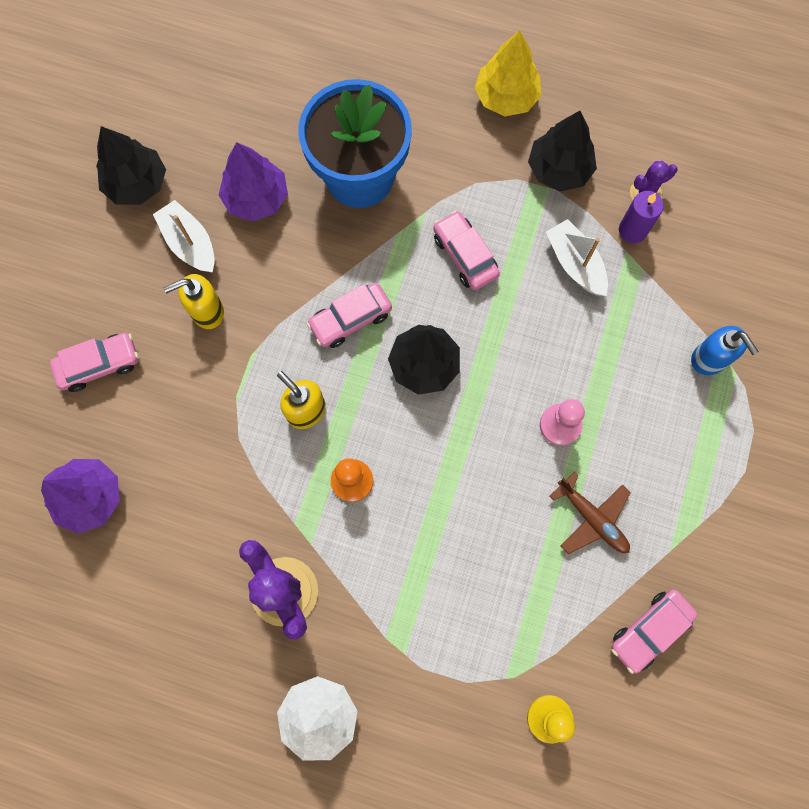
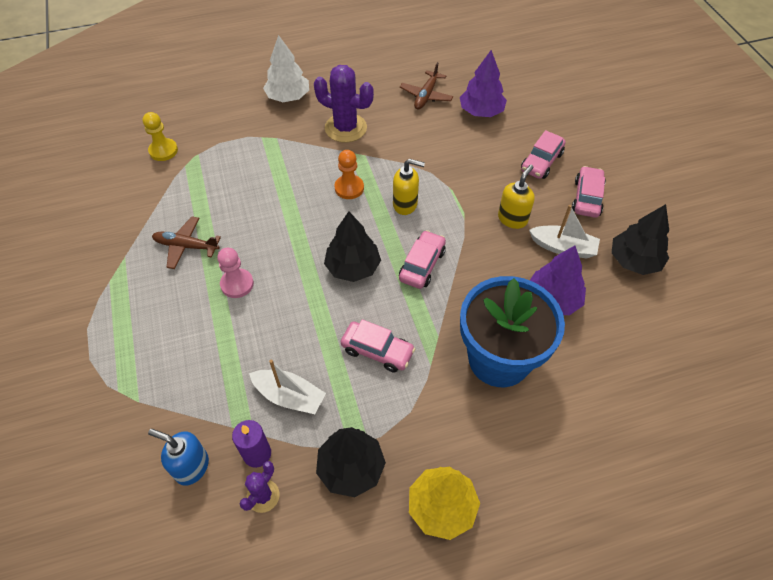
camera: 145 degrees right, 20 degrees down
(132, 580) = (426, 95): none -> brown plane
(649, 630) = (121, 213): pink car -> pink car (587, 198)
(709, 359) = (144, 388): blue soap dispenser -> blue soap dispenser (191, 467)

